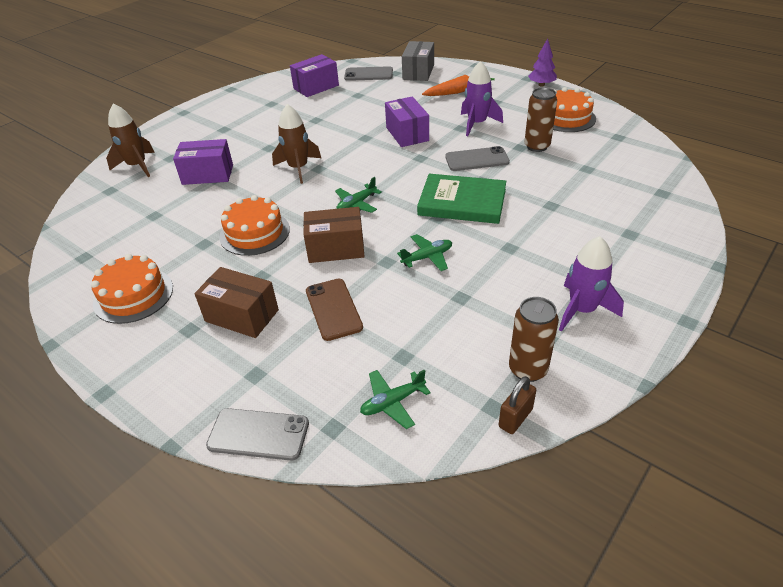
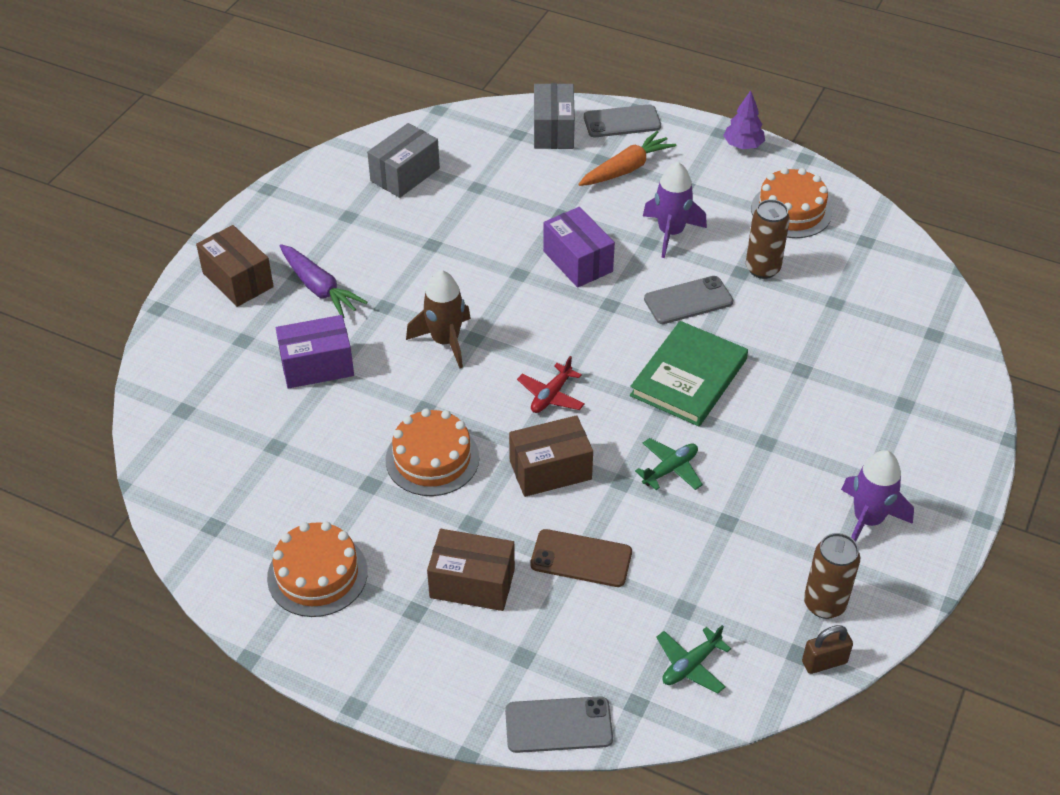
camera: 15 degrees left, 5 degrees up
(137, 166) = (201, 361): brown rocket -> none
(186, 128) = (238, 280): none -> brown box
(233, 136) = (319, 288): none -> purple carrot
(316, 87) = (405, 175): purple box -> grey box
(333, 309) = (581, 559): brown phone -> brown phone turned 45 degrees counterclockwise
(356, 204) = (551, 395): green plane -> red plane
(368, 74) = (477, 140): grey phone -> grey phone (622, 122)
(462, 202) = (689, 377): green book -> green book turned 60 degrees counterclockwise
(515, 418) = (824, 662): brown padlock -> brown padlock turned 45 degrees clockwise

